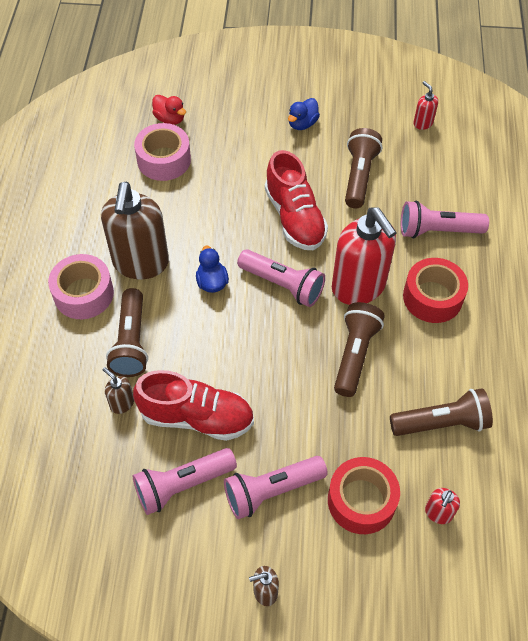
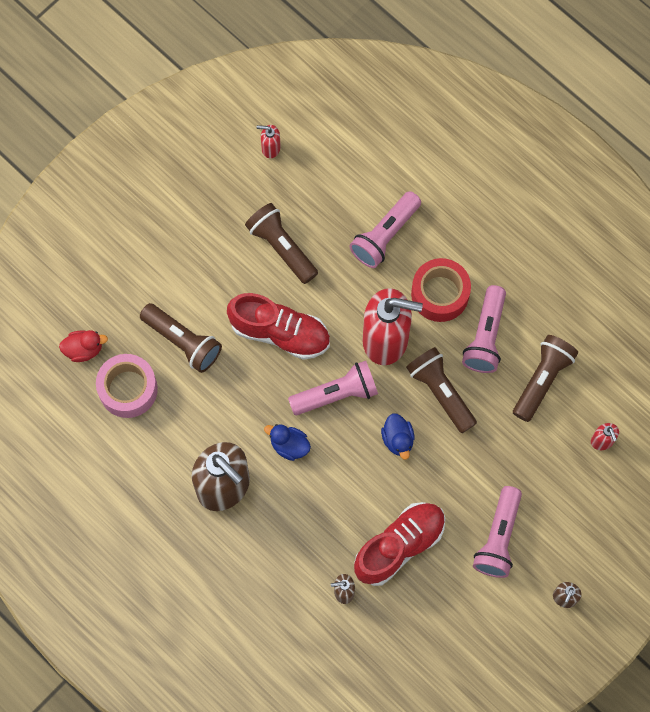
camera: 50 degrees left, 15 degrees up
(83, 294) = (217, 552): pink tape -> none
(131, 342) = (294, 547): brown flashlight -> brown flashlight (183, 341)
(182, 485) = (445, 595): pink flashlight -> pink flashlight (485, 336)
(302, 124) = (186, 244): blue duck -> blue duck (398, 439)
(361, 500) = (553, 483): red tape -> none

